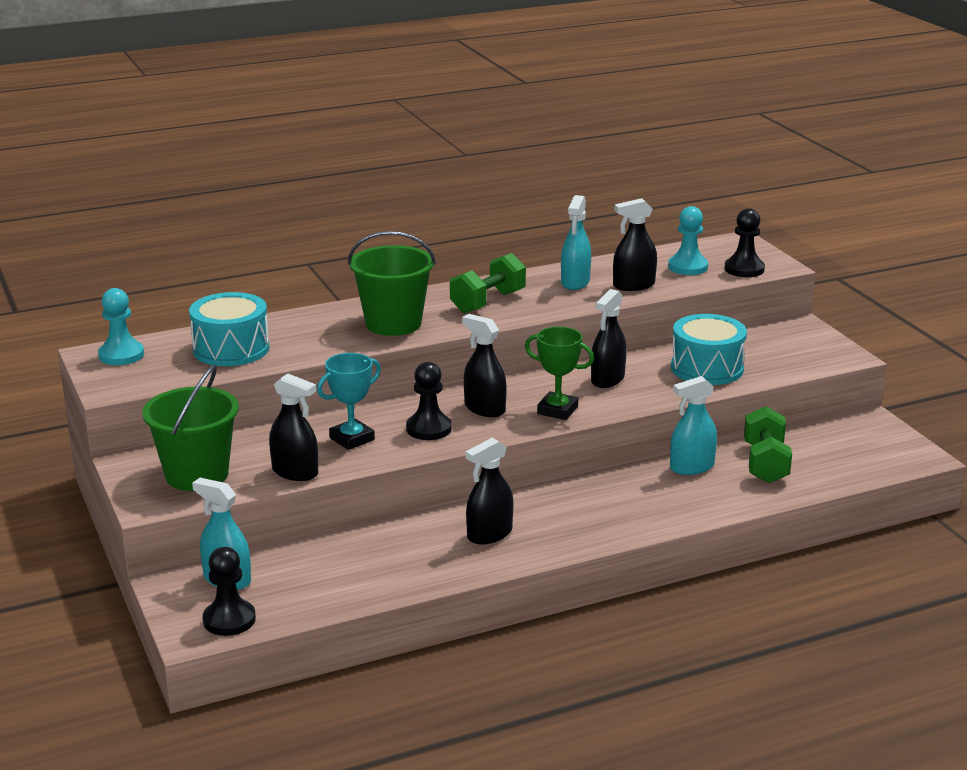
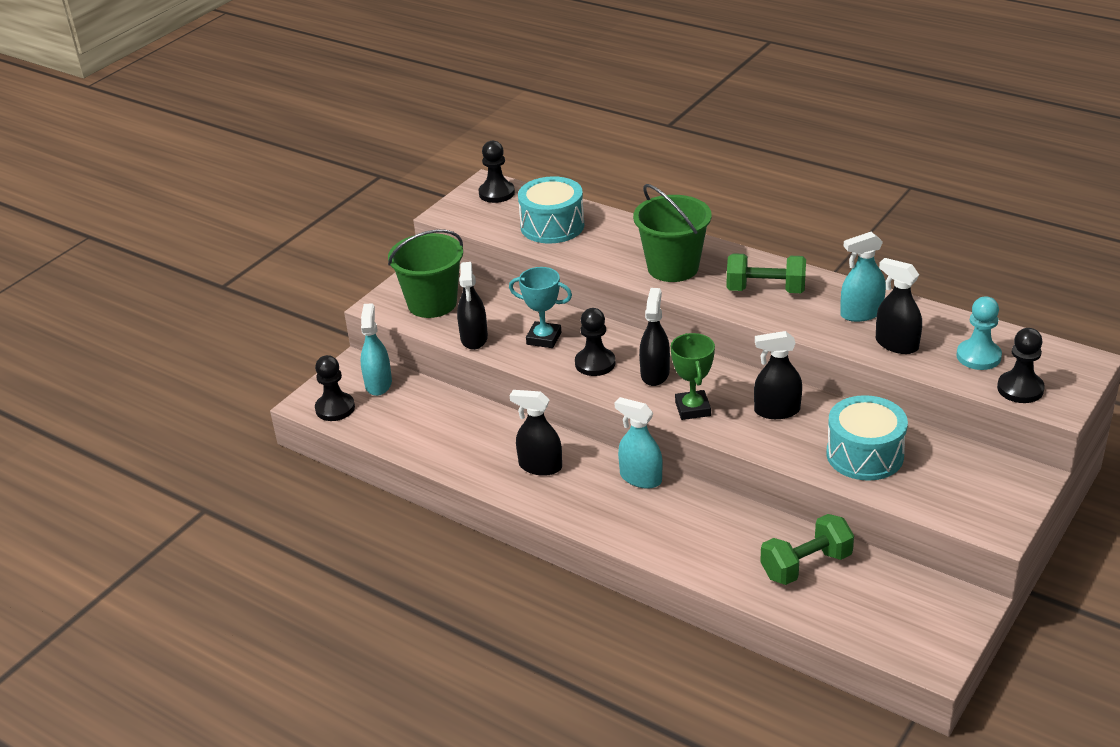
camera: 60 degrees right, 10 degrees up
(121, 355) = (496, 193): turquoise pawn -> black pawn
(691, 467) = (752, 525): turquoise spray bottle -> turquoise spray bottle (640, 478)

